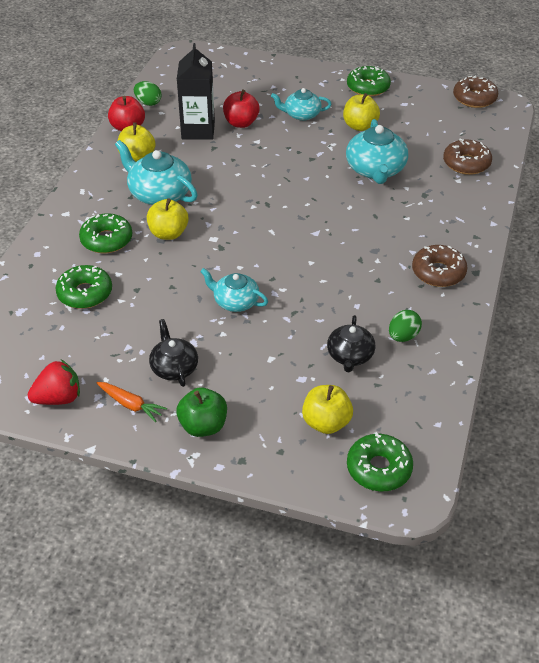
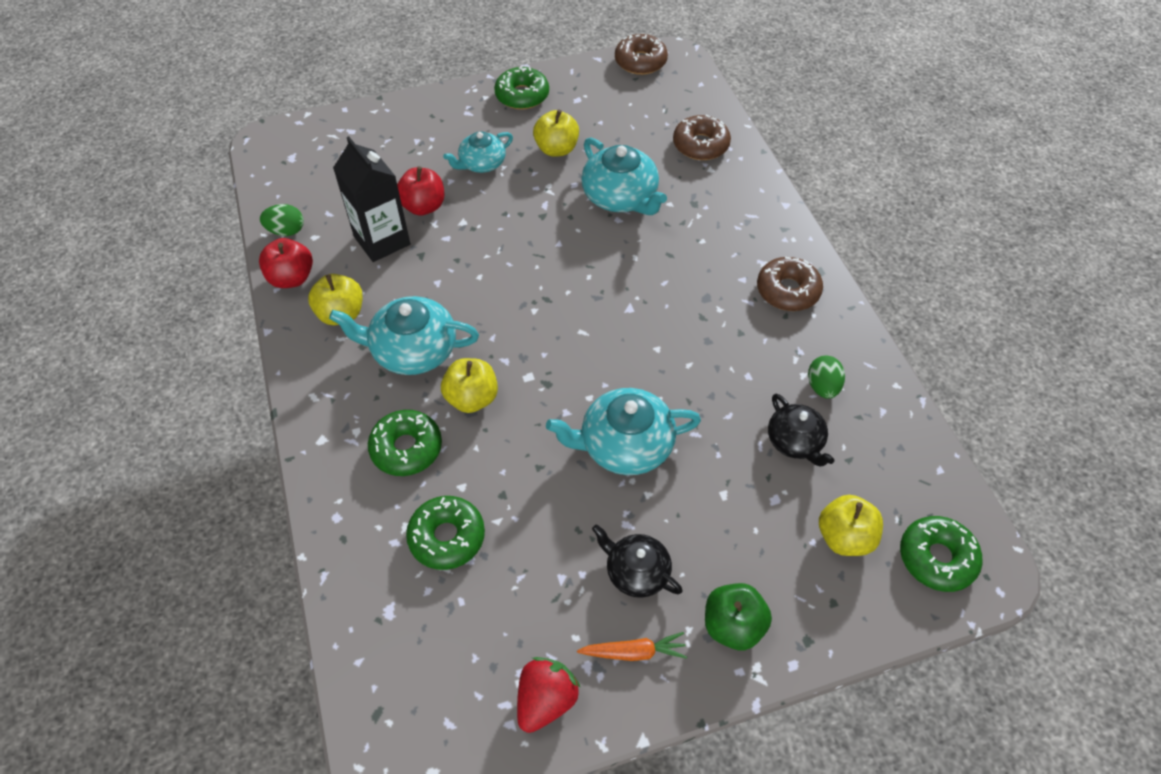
camera: 35 degrees left, 10 degrees up
(235, 301) = (624, 445): turquoise teapot -> turquoise teapot, size x1.58

